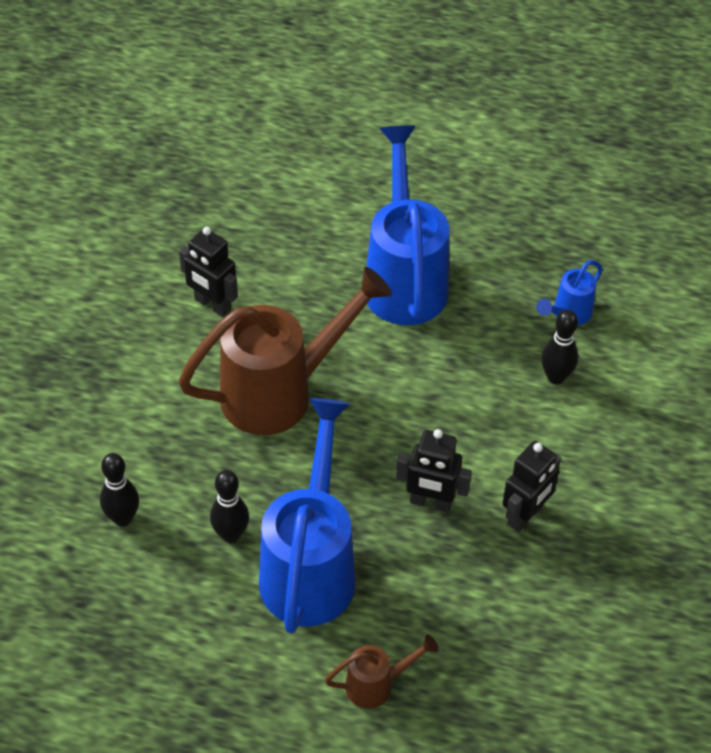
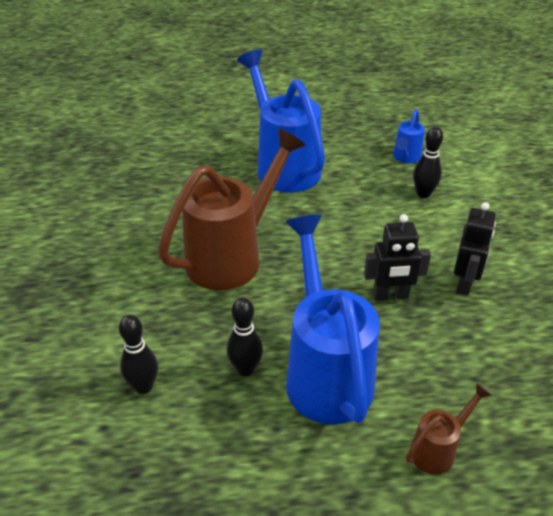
camera: 20 degrees left, 10 degrees down
(212, 305) = (151, 215): black robot -> none

